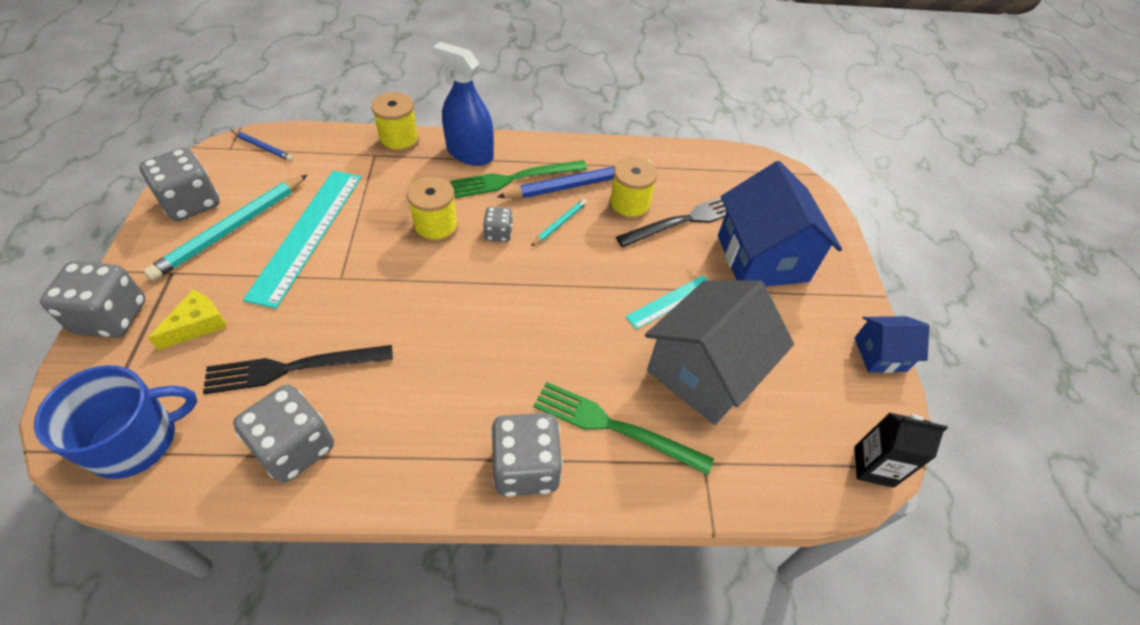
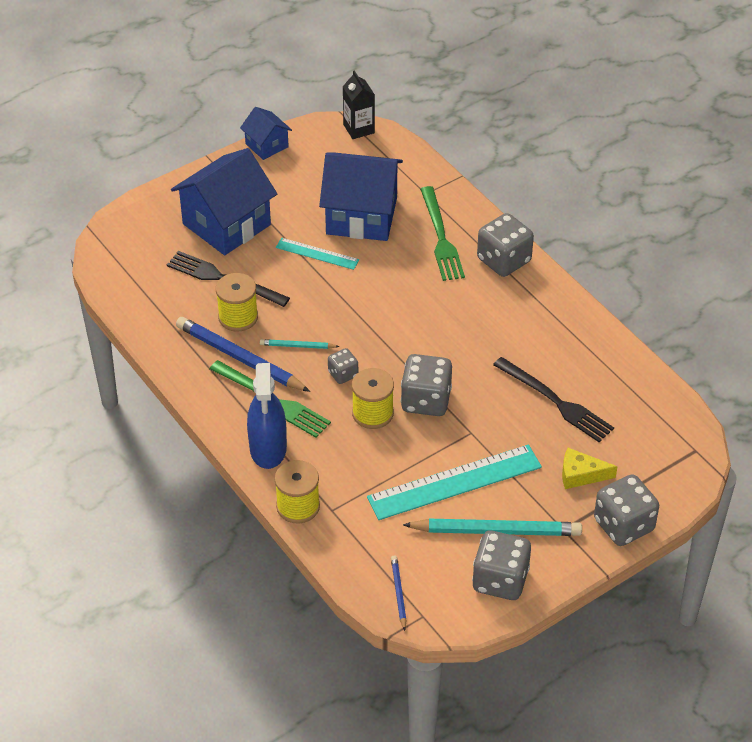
camera: 120 degrees left, 5 degrees down
(136, 440) = (666, 433): blue mug -> none
(295, 447) = (595, 361): grey dice -> grey dice (426, 400)
(704, 372) = (361, 216): grey house -> blue house

